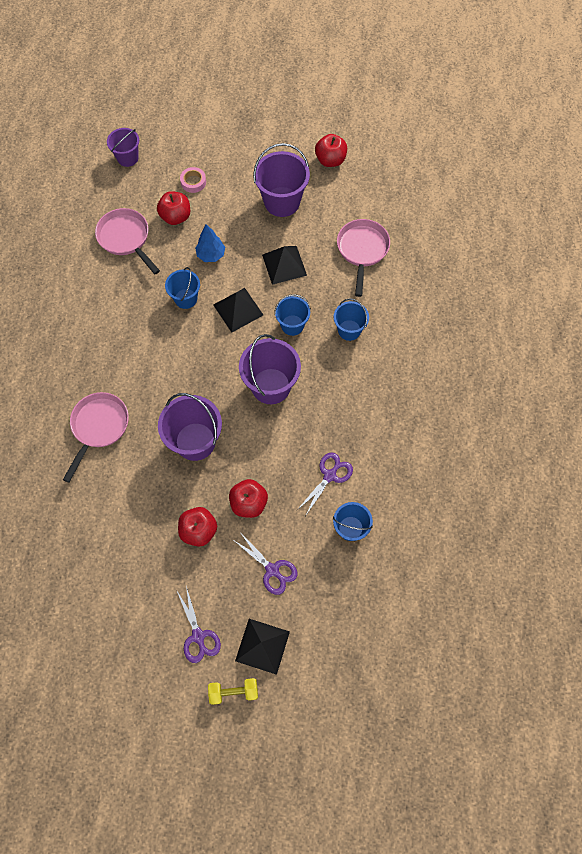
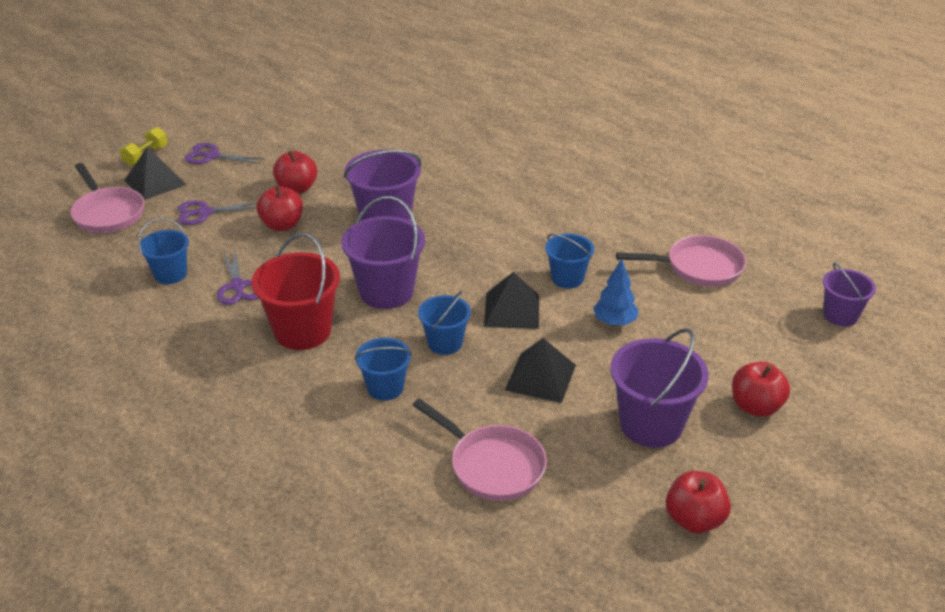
camera: 125 degrees right, 30 degrees down
(99, 427) = (469, 173): pink pan -> pink pan (107, 213)
(176, 217) = (702, 317): red apple -> red apple (755, 407)
(193, 182) = (753, 355): pink tape -> none
(339, 405) = (302, 331): none -> red bucket

